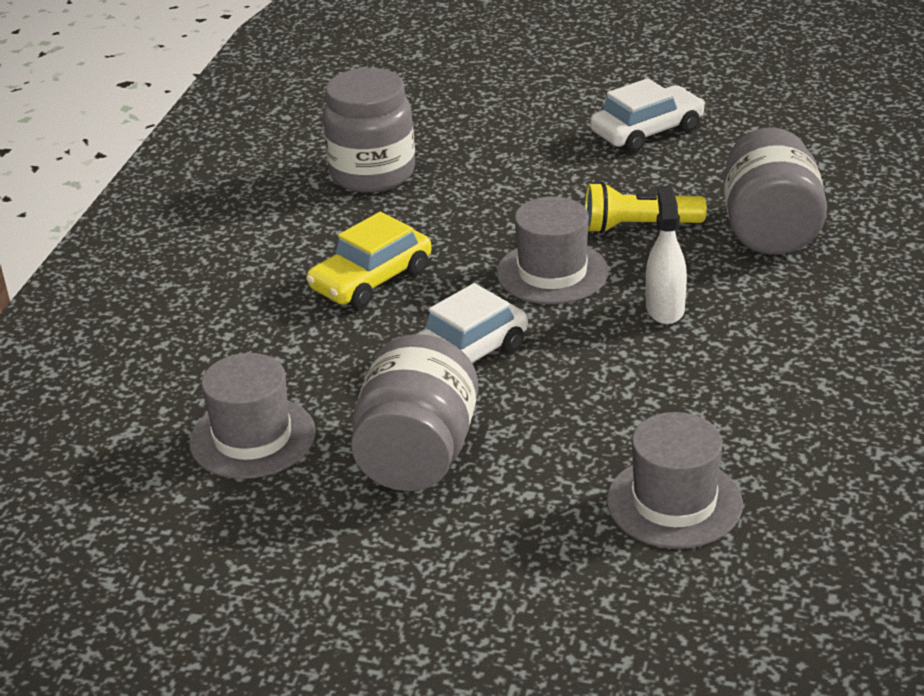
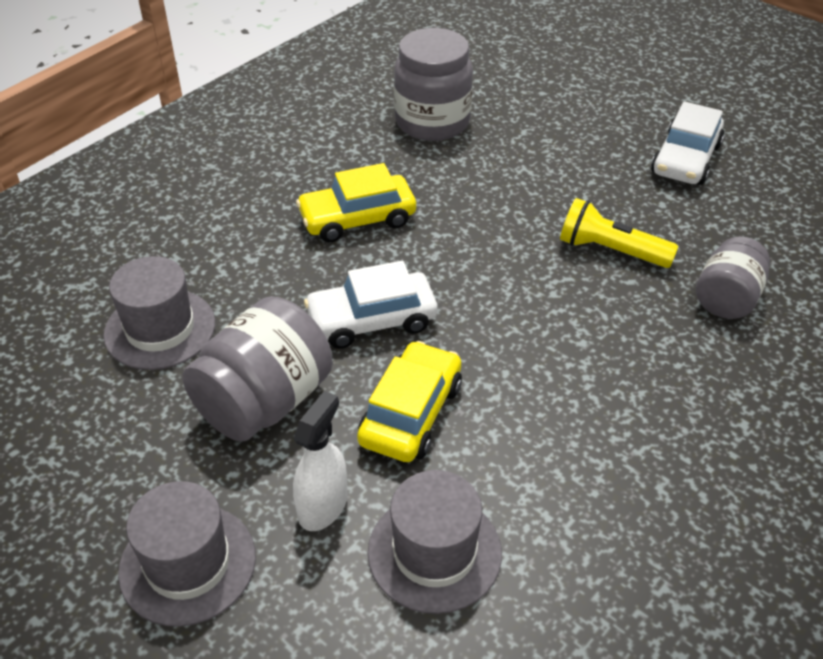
camera: 25 degrees right, 10 degrees up
(552, 272) = (504, 268): grey hat -> grey hat (187, 564)
(564, 413) = (411, 413): none -> yellow car
(647, 131) = (685, 159): white car -> white car turned 120 degrees clockwise
(665, 309) = (573, 343): white spray bottle -> white spray bottle (323, 506)
(769, 230) = (726, 298): grey jar -> grey jar, size x0.64

